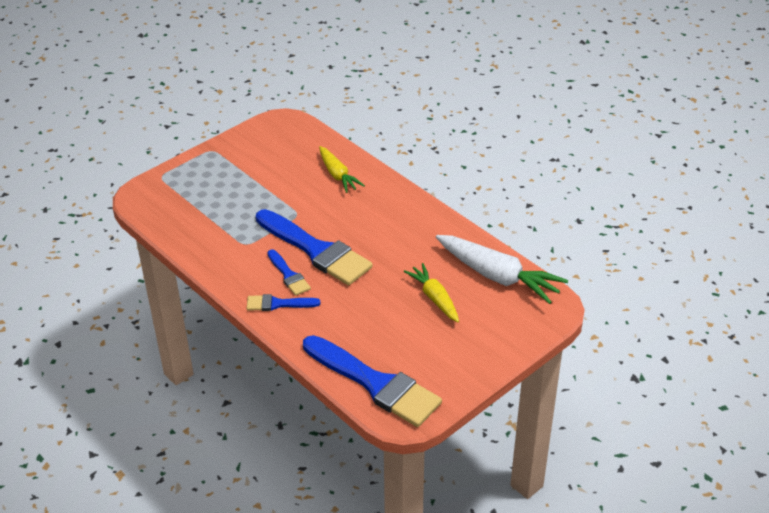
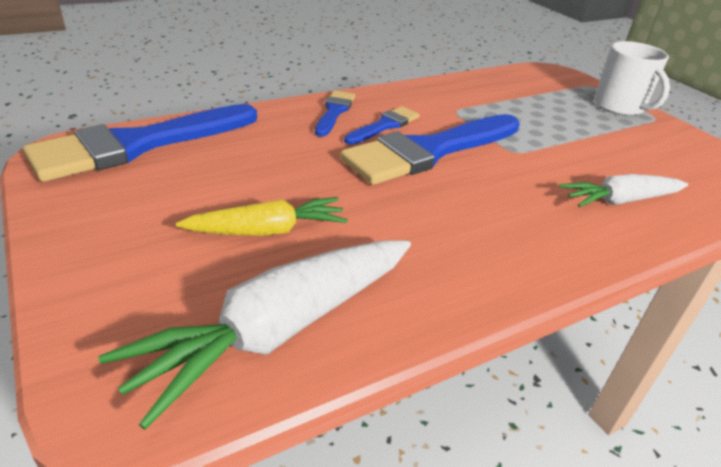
camera: 100 degrees right, 5 degrees down
(199, 165) = (619, 107): none -> white mug
(289, 275) = (384, 125): blue brush -> blue brush turned 150 degrees clockwise
(337, 175) = (620, 201): yellow carrot -> white carrot

